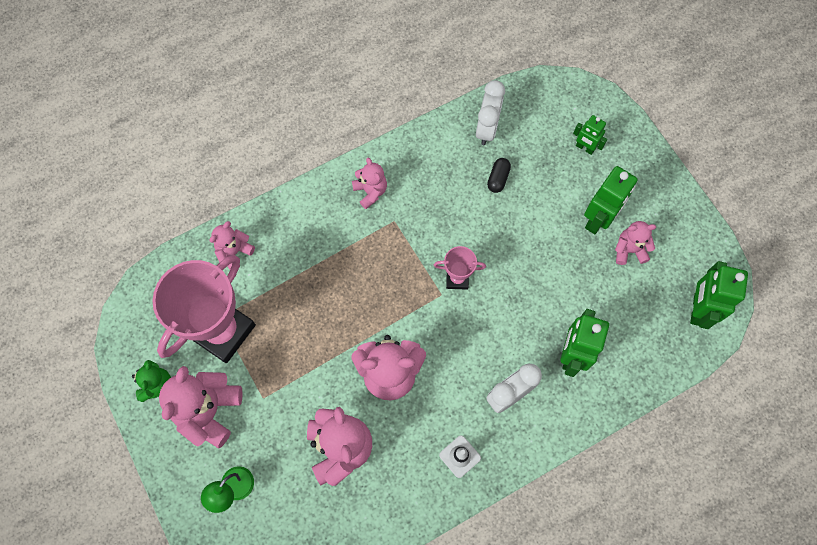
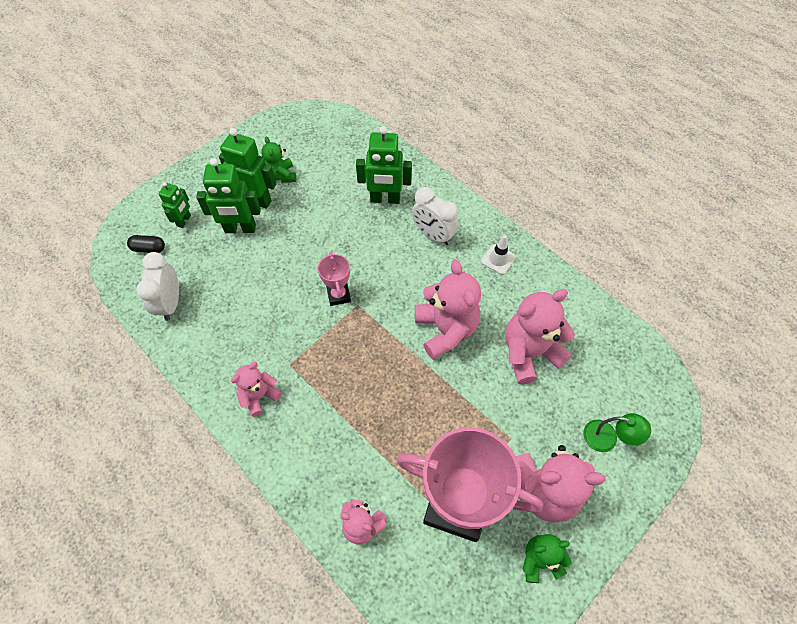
camera: 105 degrees left, 10 degrees down
(487, 129) = (170, 303): white clock -> white clock turned 90 degrees counterclockwise
(498, 179) = (226, 283): black capsule -> black capsule (149, 248)
(629, 250) = (281, 176): pink teddy bear -> green teddy bear
(697, 309) = (323, 128): green robot -> green robot (240, 229)

